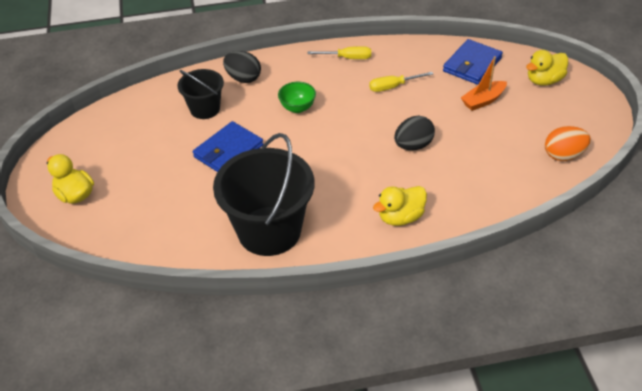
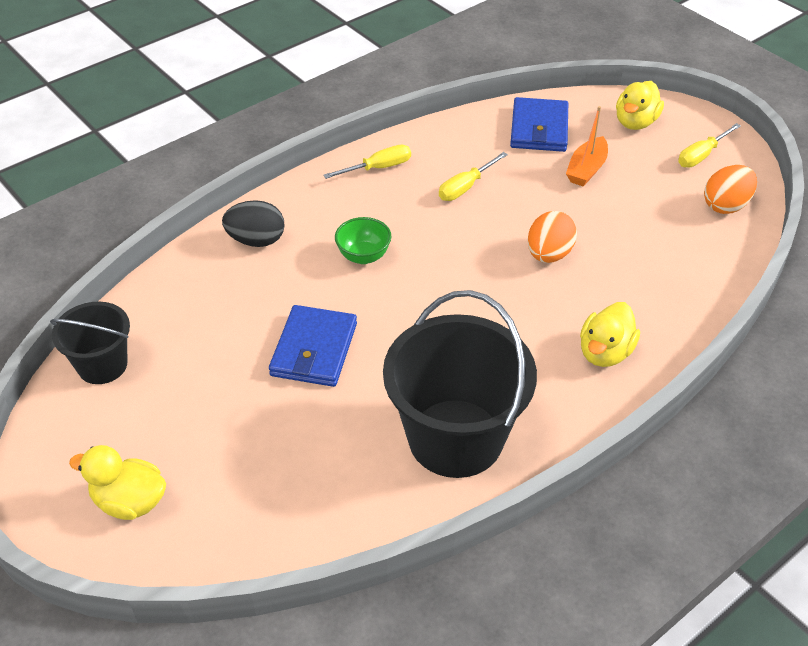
camera: 30 degrees left, 0 degrees up
(205, 109) = (233, 302): black bucket -> black bucket (102, 365)
(413, 145) = (549, 254): black egg -> orange egg
(574, 117) = (701, 155): none -> yellow screwdriver

